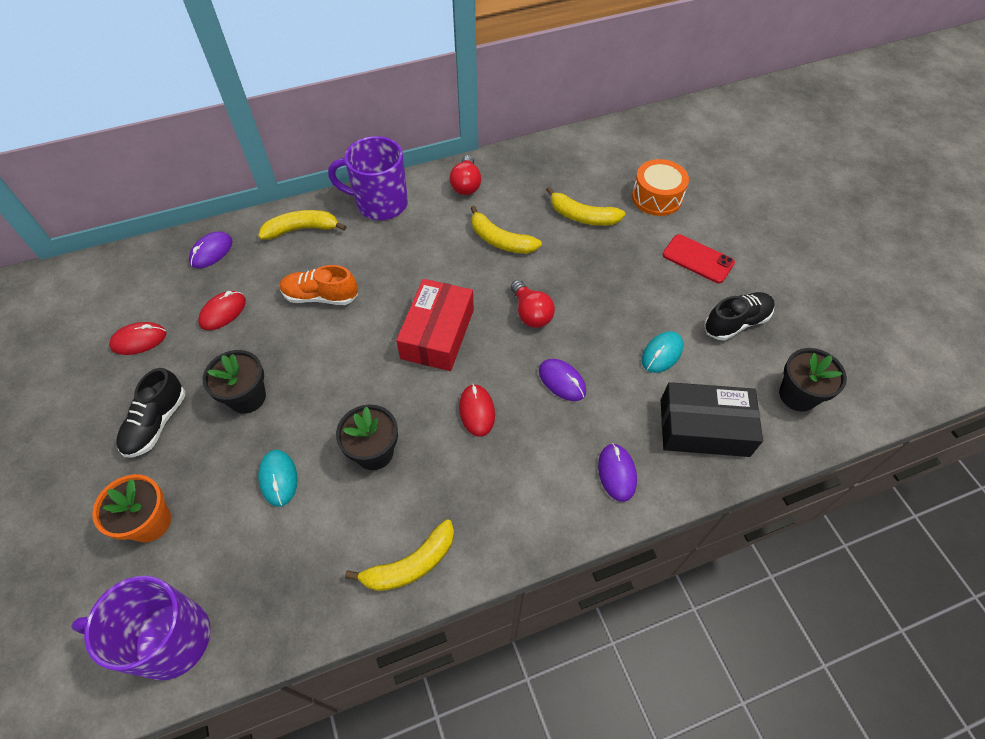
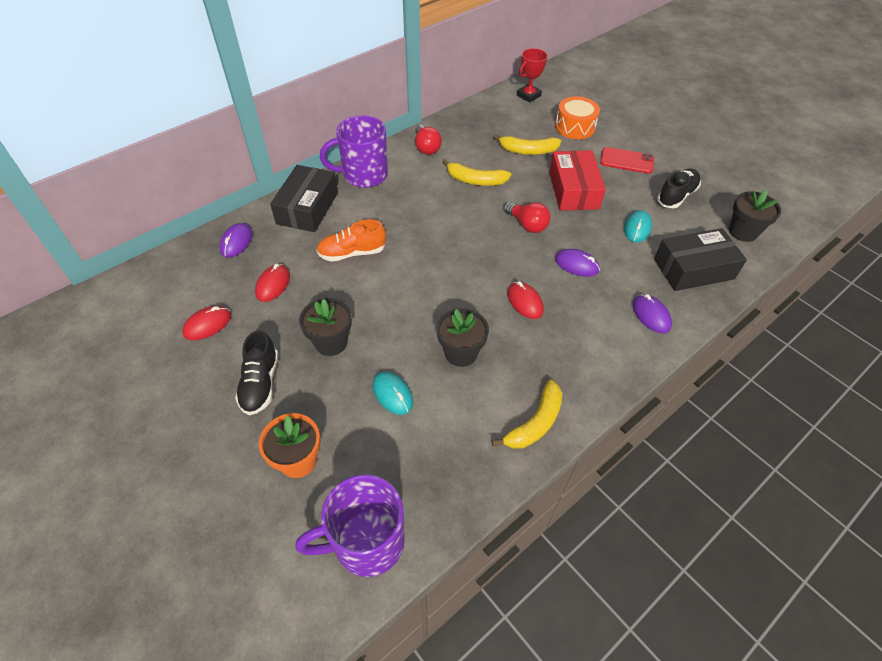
camera: 20 degrees left, 5 degrees down
(302, 229) = (307, 208): yellow banana -> black box
(437, 334) = (463, 256): red box -> red box (573, 190)
(621, 142) = (528, 95): none -> red trophy

